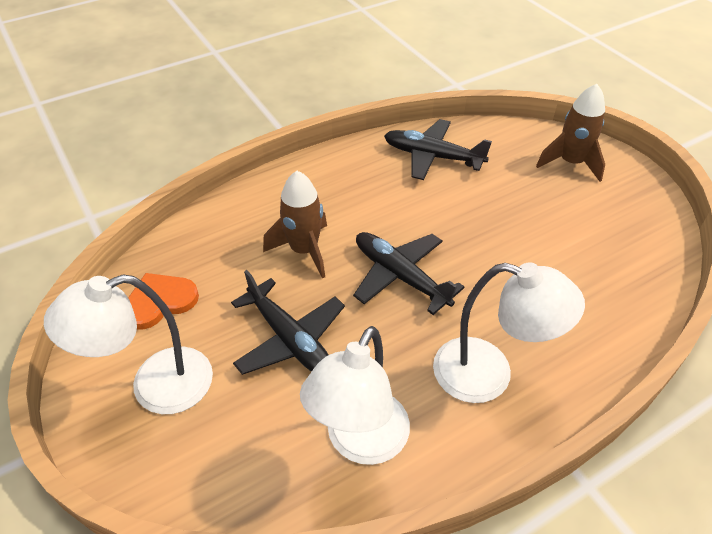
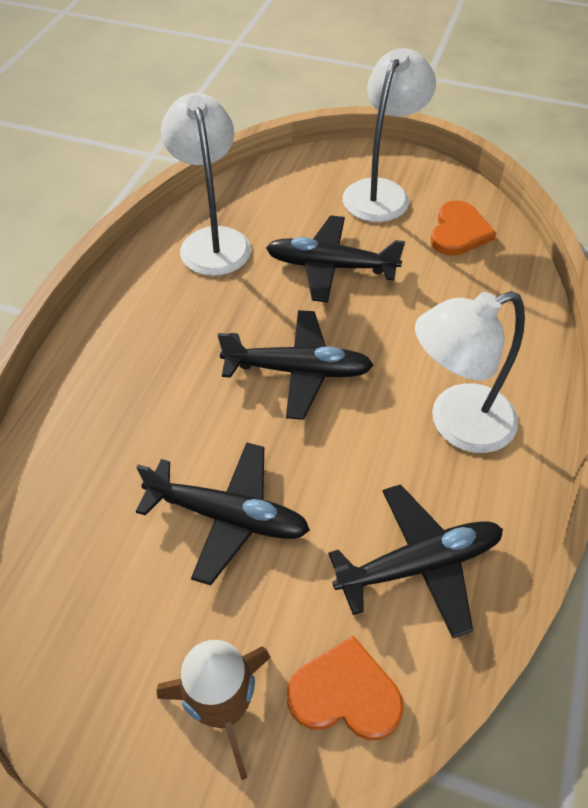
camera: 140 degrees right, 5 degrees up
(304, 250) = (410, 338): brown rocket -> none
(489, 374) = (151, 335): white lamp -> white lamp (457, 424)
(511, 140) = (345, 693): none -> orange heart
(516, 226) = (227, 516): none -> black plane

